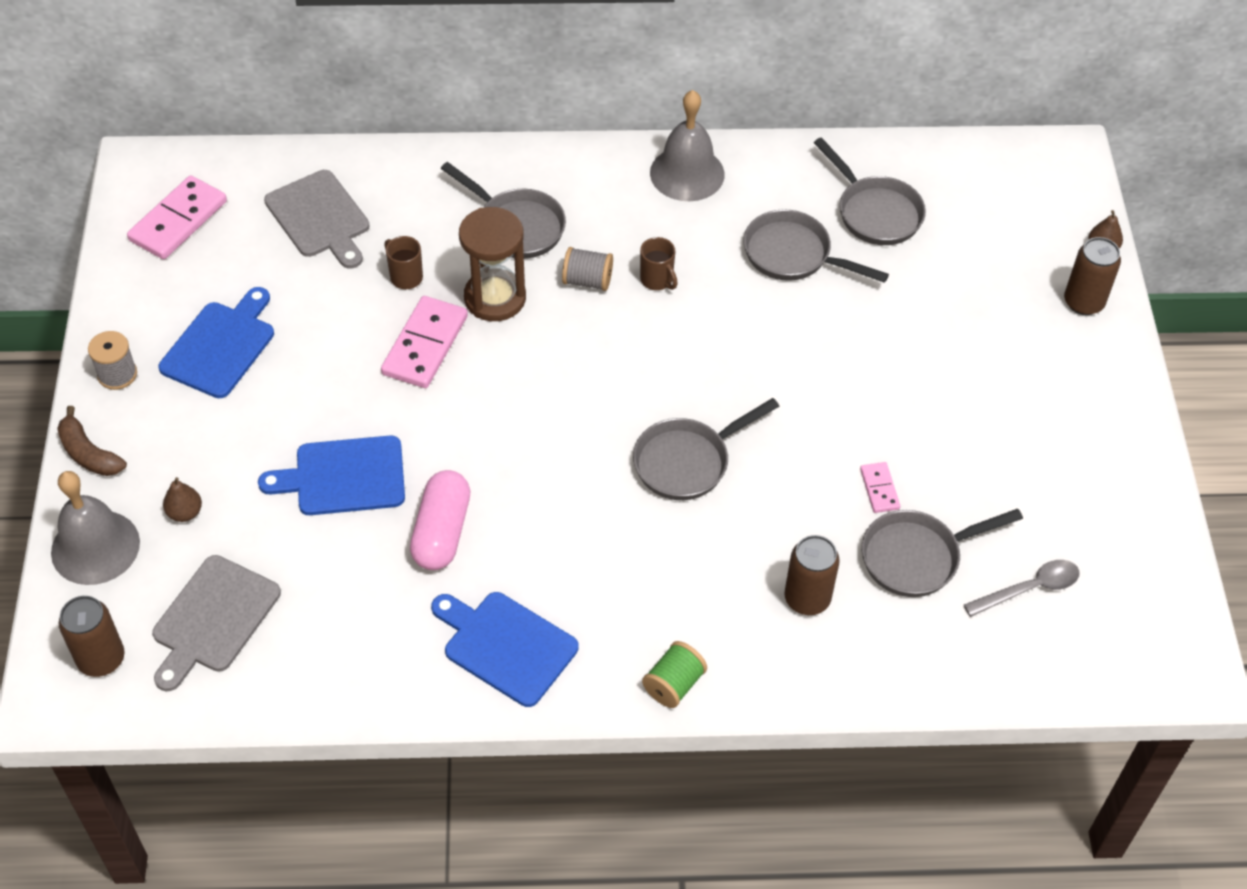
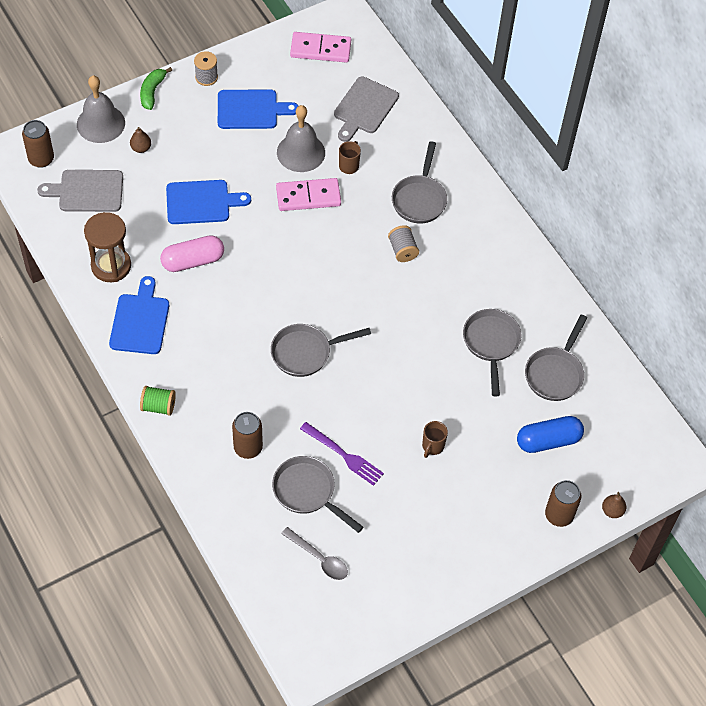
camera: 60 degrees right, 5 degrees up
(89, 454) = (152, 92): brown banana -> green banana
(343, 476) = (201, 202): blue cutting board -> blue cutting board turned 120 degrees clockwise
(495, 298) = (361, 213): brown hourglass -> brown hourglass (111, 266)
(657, 280) = (425, 283): brown mug -> brown mug (432, 446)
(687, 173) = (518, 263): grey bell -> grey bell (301, 152)
(687, 461) = (305, 353): grey pan -> grey pan turned 45 degrees counterclockwise
(879, 489) = (344, 455): pink domino -> purple fork
(970, 264) = (548, 440): none -> blue capsule

